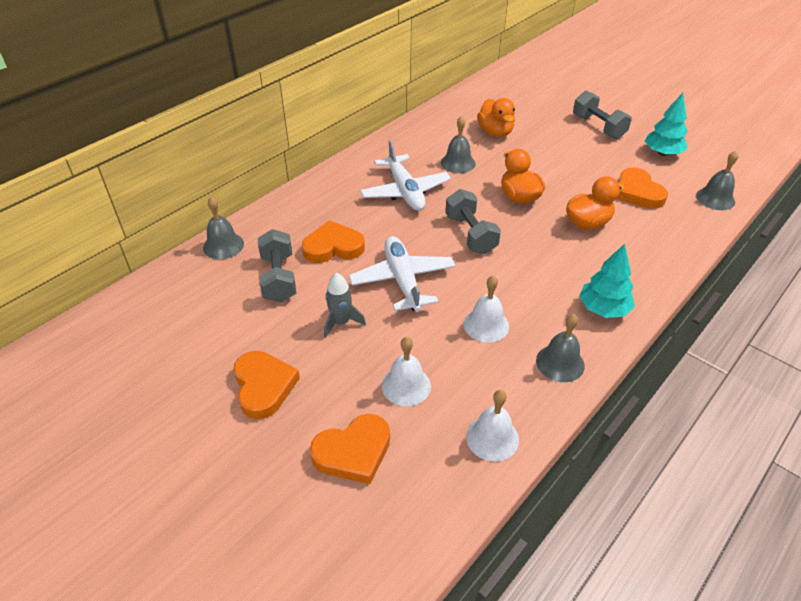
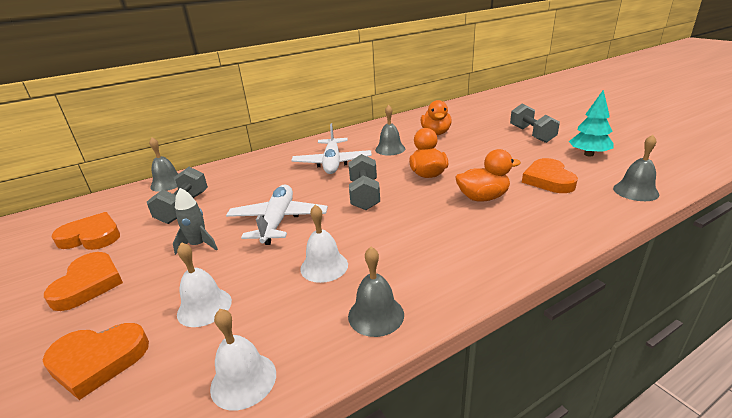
camera: 20 degrees right, 15 degrees down
(333, 247) = (244, 192): orange heart -> orange heart (91, 236)
(603, 309) = (457, 271): turquoise tree -> none

